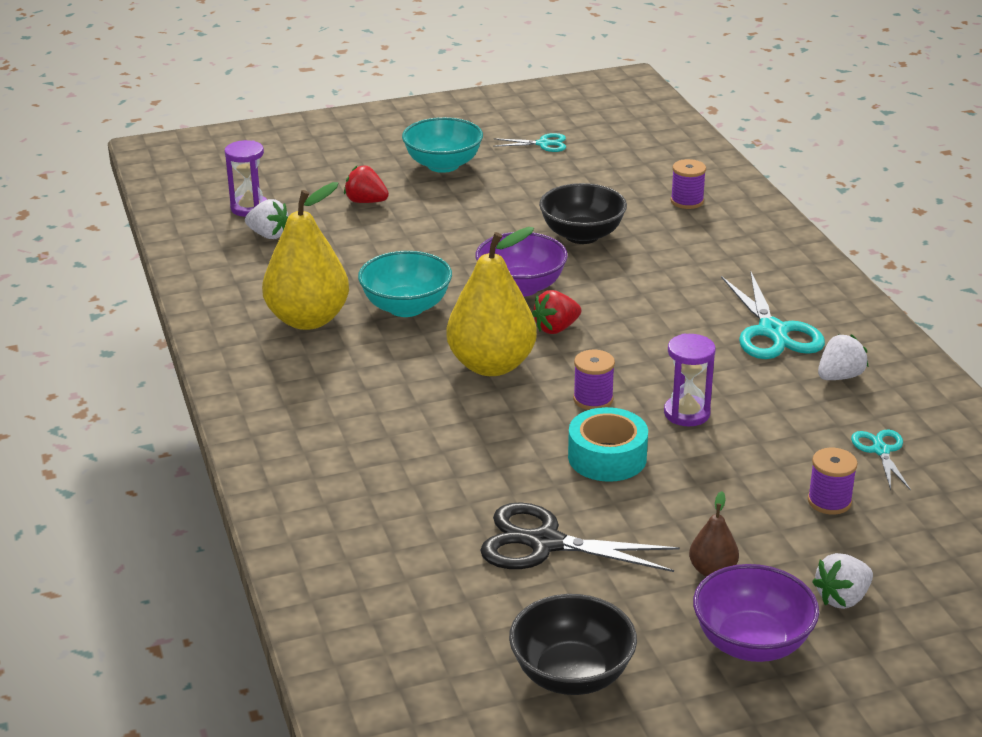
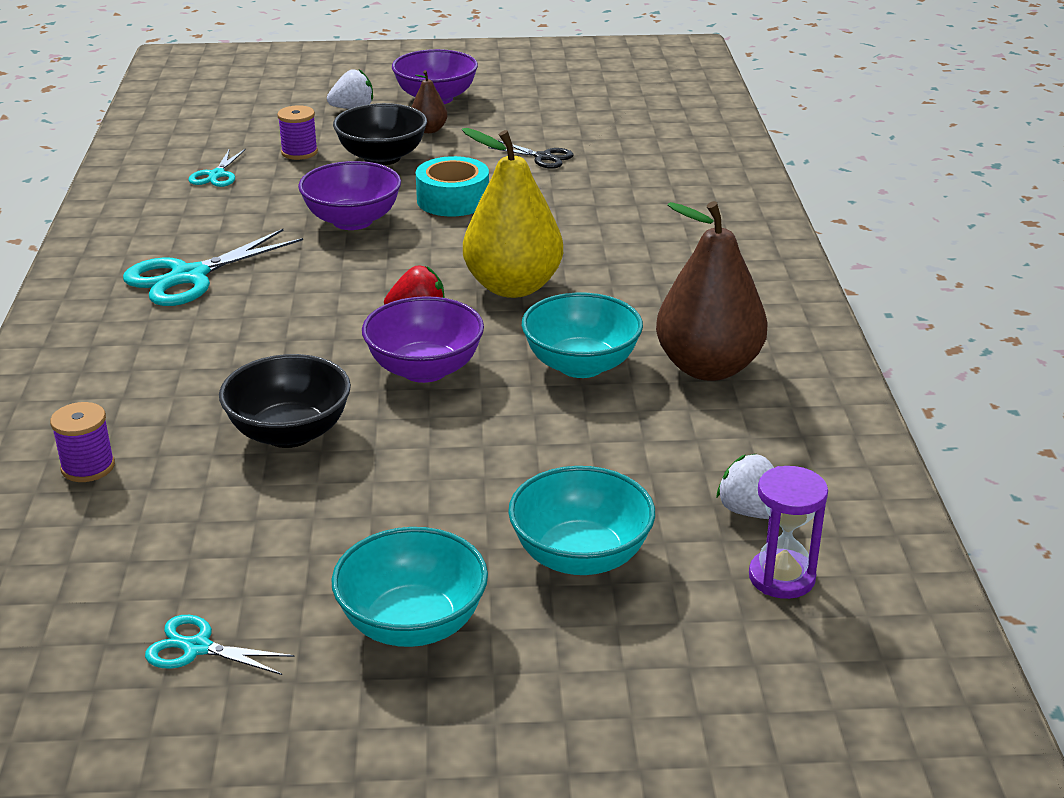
camera: 165 degrees left, 0 degrees up
(308, 319) = (708, 367): yellow pear -> brown pear
(366, 201) = (580, 556): red strawberry -> turquoise bowl
(545, 543) = (543, 157): black scissors -> black scissors, size x0.55
(571, 675) = (565, 100): black bowl -> black bowl (382, 157)
(593, 399) = (431, 243): purple spool -> none
(686, 413) = (352, 221): purple hourglass -> purple bowl
(772, 332) = (189, 277): turquoise scissors -> turquoise scissors turned 135 degrees counterclockwise
(839, 376) = (176, 229): white strawberry -> none

